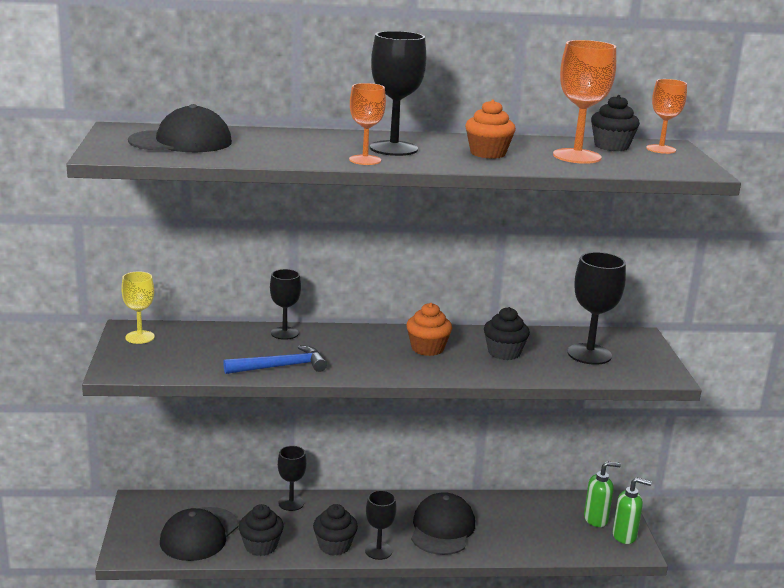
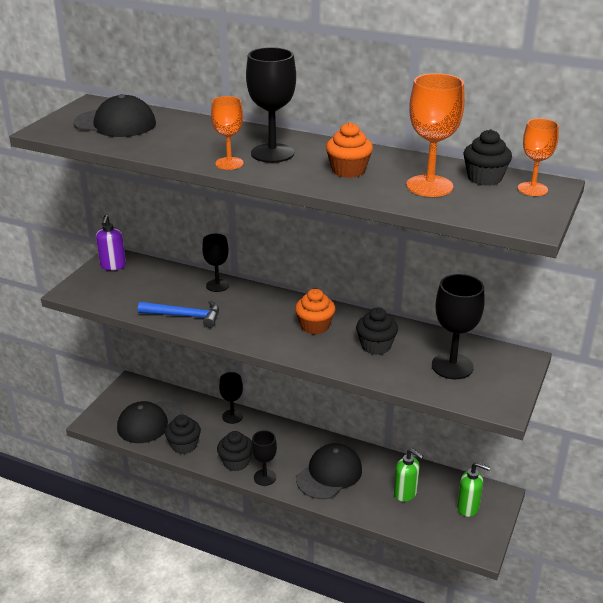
camera: 30 degrees right, 10 degrees up
(140, 337) = (113, 266): yellow goblet -> purple soap dispenser
(624, 536) = (481, 532): green soap dispenser -> green soap dispenser (405, 493)

